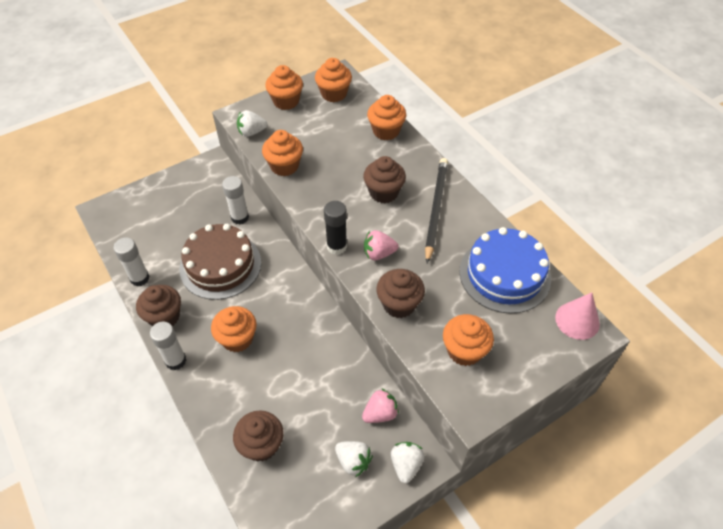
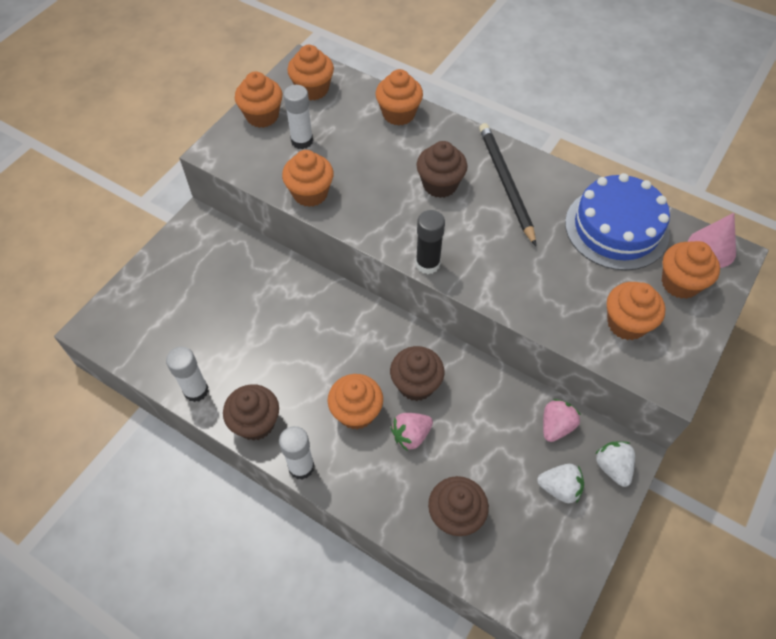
camera: 25 degrees left, 5 degrees up
(220, 265) = (284, 337): brown cake -> none
(240, 217) = (271, 273): white glue stick -> white glue stick (302, 141)
(252, 132) = (245, 166): white strawberry -> none
(379, 253) = (477, 254): pink strawberry -> pink strawberry (411, 435)
(399, 304) = (532, 301): brown cupcake -> brown cupcake (416, 384)
(531, 337) = (680, 283): none -> orange cupcake

